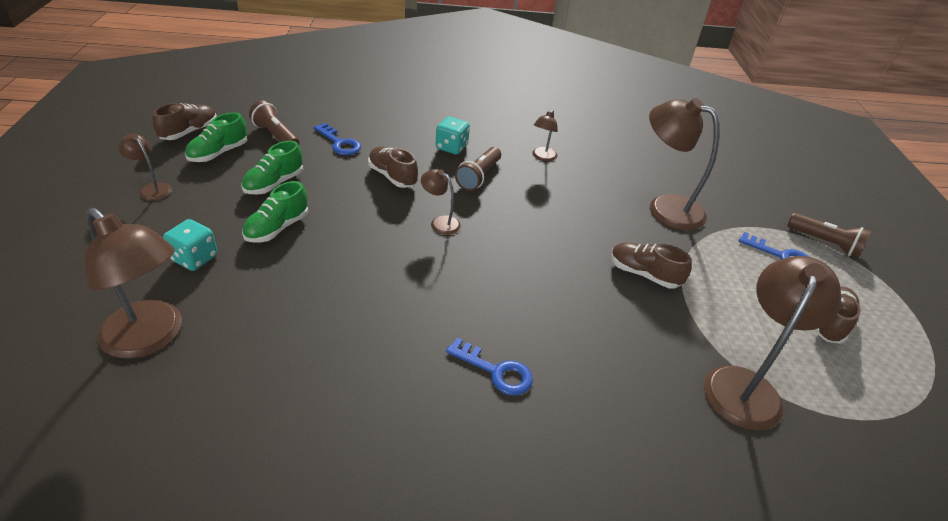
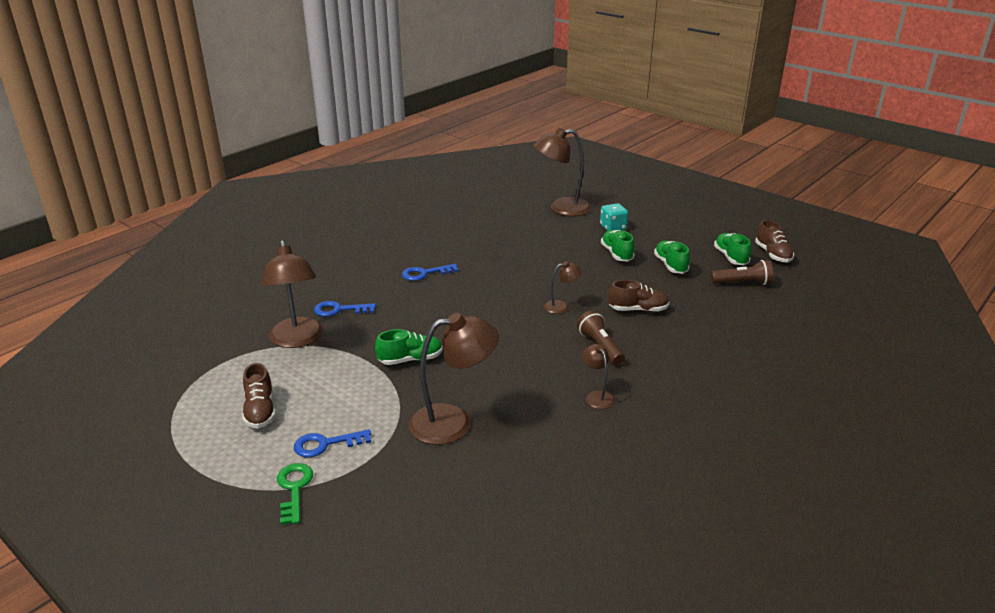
camera: 135 degrees right, 10 degrees down
(152, 189) = (700, 230): brown lamp -> none
(339, 143) = (710, 305): blue key -> blue key (339, 310)
(451, 147) = (659, 354): turquoise dice -> none
(644, 274) = (410, 359): brown shoe -> green shoe
(825, 243) = (294, 489): brown flashlight -> green key

